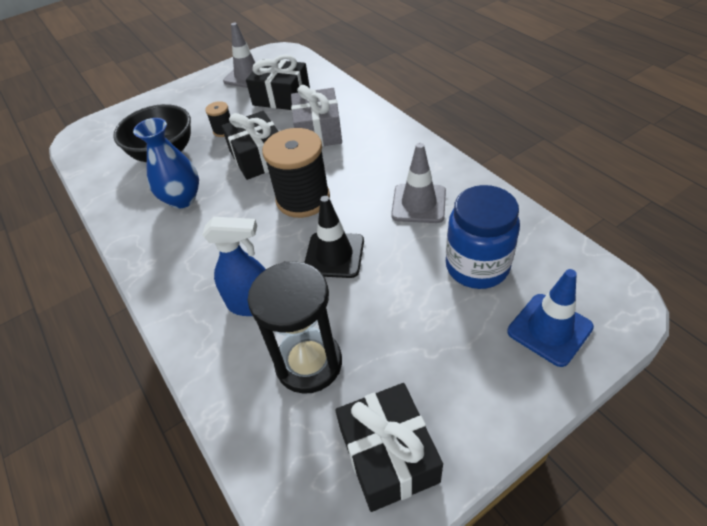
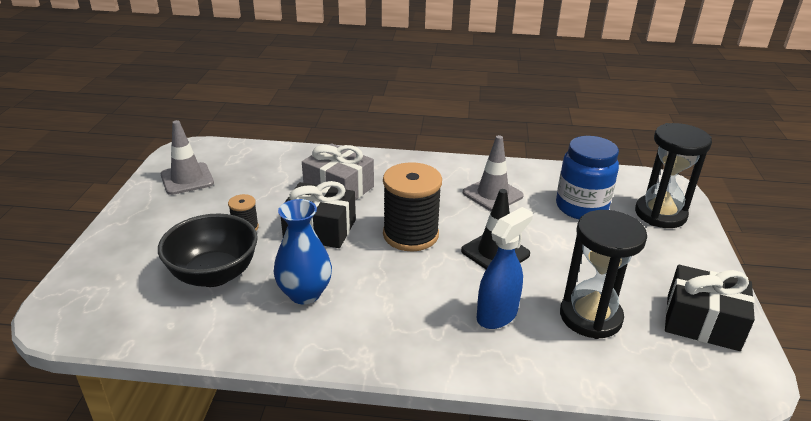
camera: 55 degrees left, 15 degrees down
(281, 97) = (257, 180): black gift -> none
(549, 329) = (660, 214): blue traffic cone -> black hourglass

